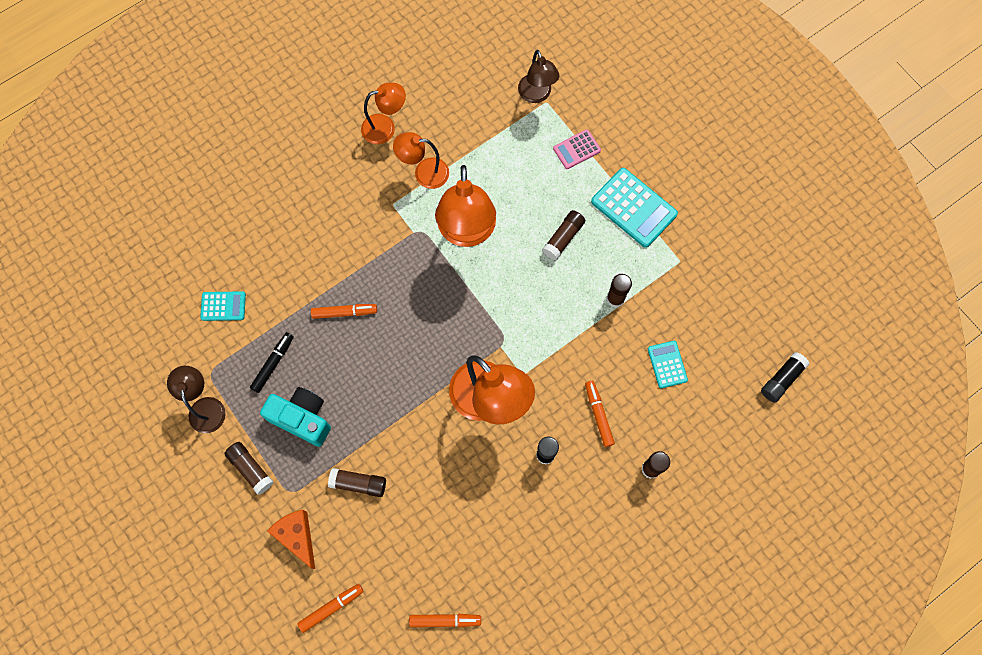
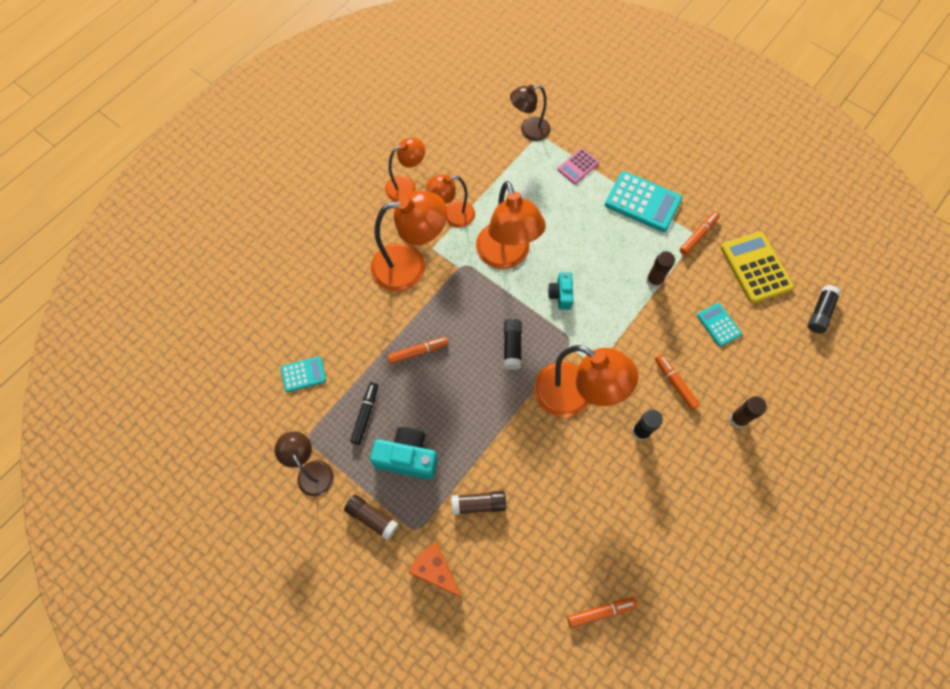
camera: 15 degrees left, 5 degrees down
(331, 608) = (489, 631): orange marker -> orange marker (698, 236)
(363, 218) = (410, 266): none -> orange lamp
(442, 332) = (512, 346): none -> black glue stick
(511, 289) = (561, 295): none -> turquoise camera
(536, 95) = (529, 130): brown lamp -> brown lamp turned 105 degrees clockwise
(563, 238) = (591, 241): brown glue stick -> none
(730, 312) = (756, 267): none -> yellow calculator

